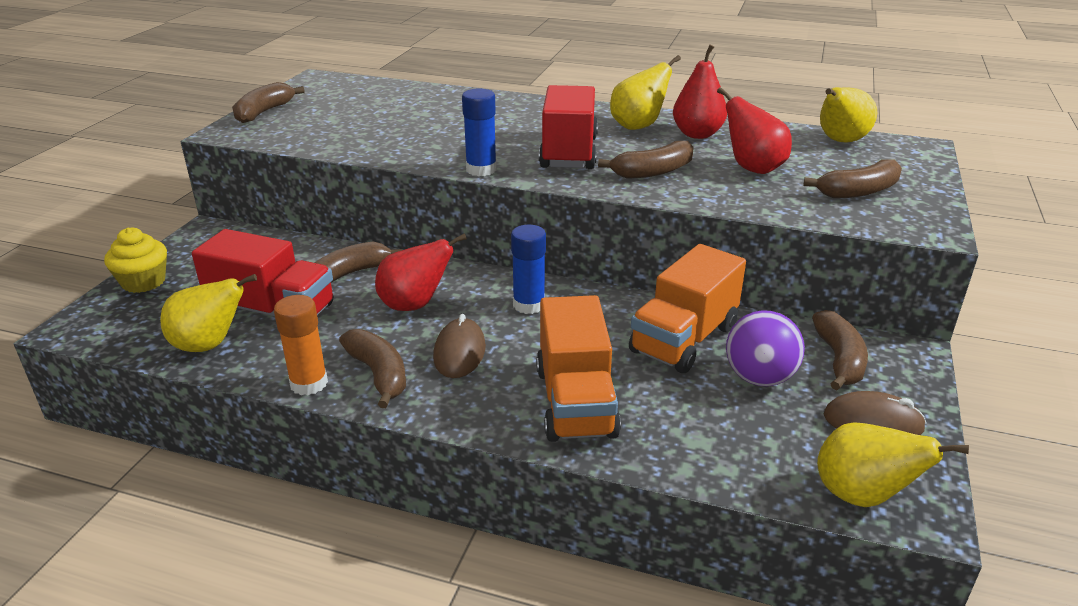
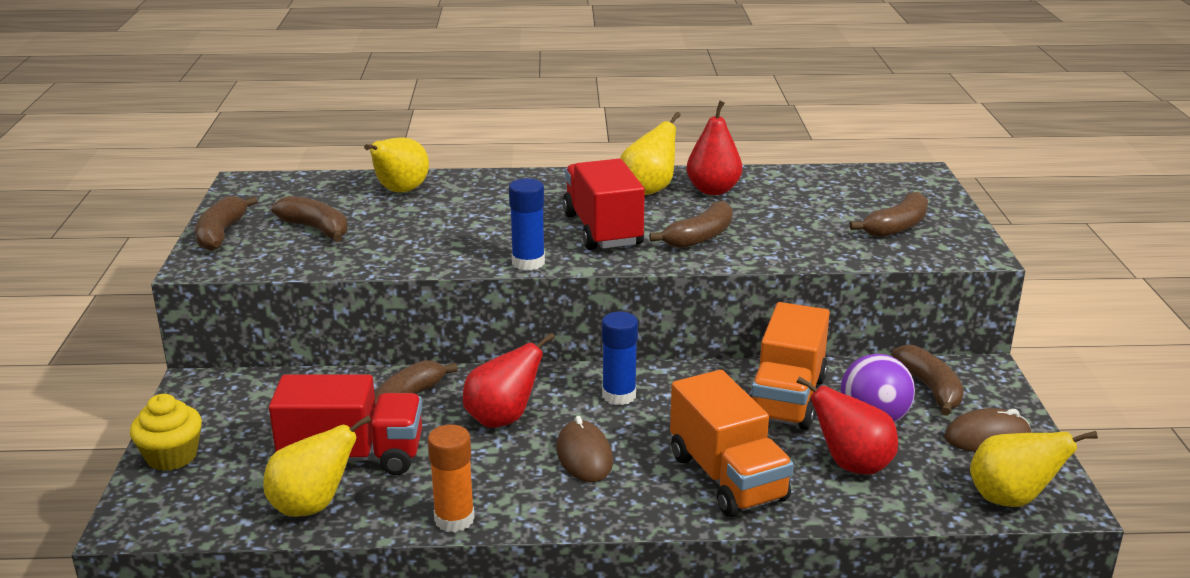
camera: 20 degrees left, 5 degrees down
(379, 374) = (519, 494): brown banana -> brown banana (316, 229)
(752, 168) = (789, 219): red pear -> red pear (851, 465)
(840, 141) = (848, 178): yellow pear -> yellow pear (400, 191)

